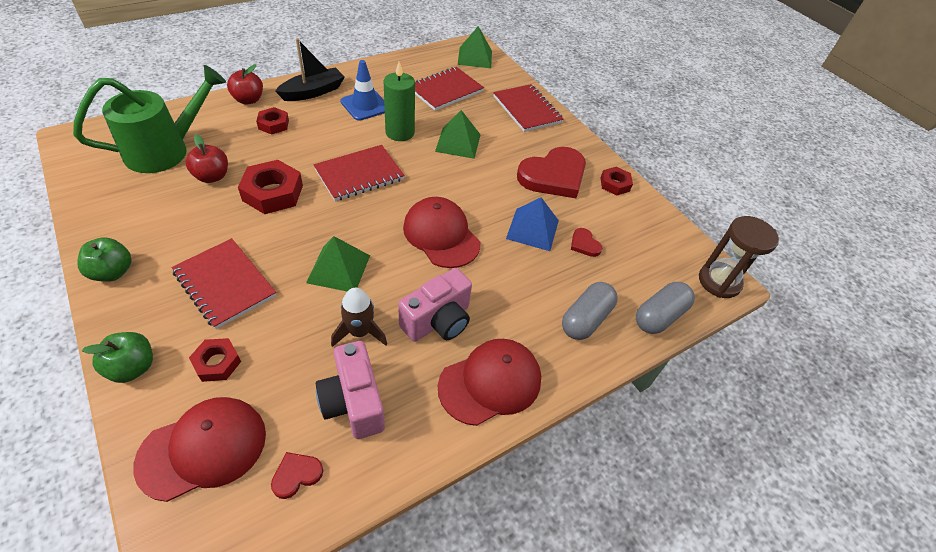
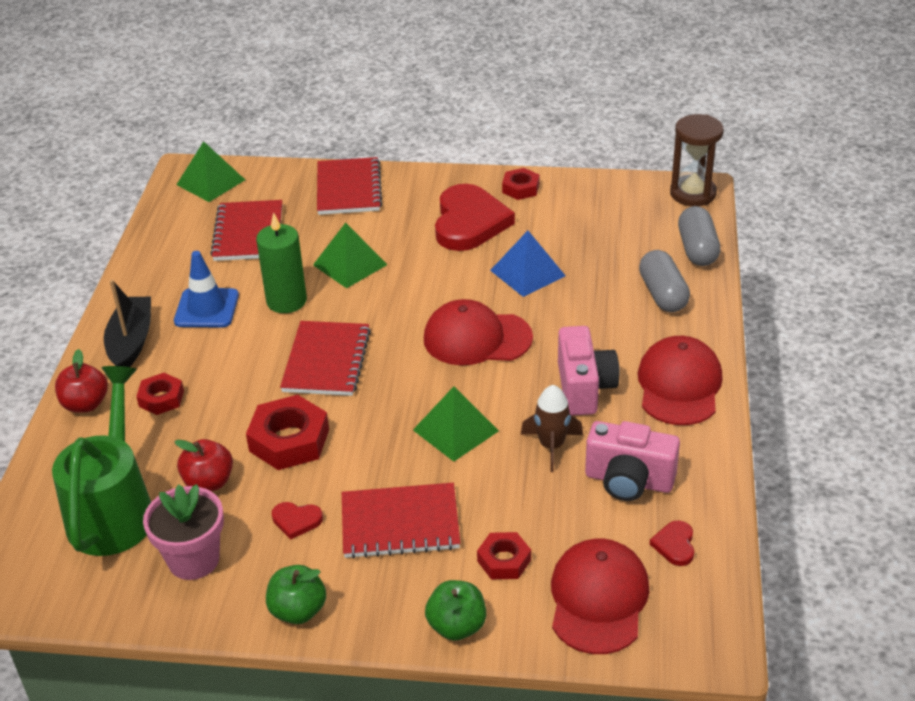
camera: 45 degrees left, 10 degrees down
(139, 202) = (193, 560): none -> pink flower pot
(527, 110) = (349, 189): red notebook -> red notebook turned 75 degrees clockwise
(584, 244) = (578, 249): red heart -> red heart (296, 521)

